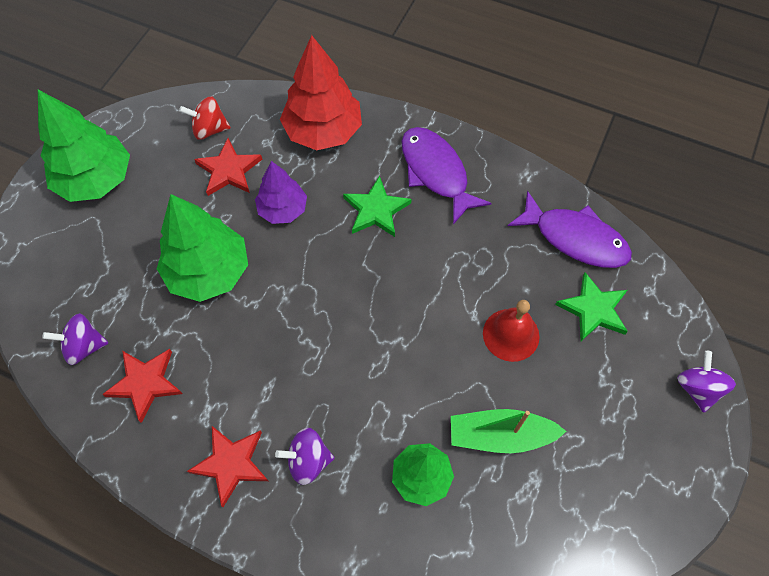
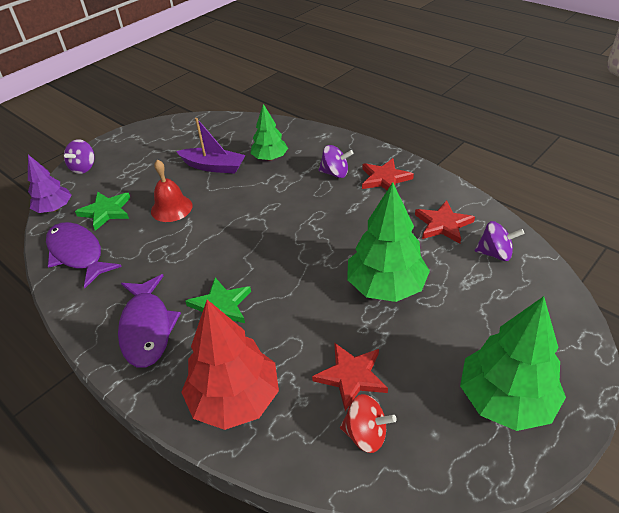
camera: 160 degrees left, 20 degrees down
(283, 209) = (305, 324): purple tree -> purple tree (54, 209)
(500, 435) = (213, 166): green boat -> purple boat

